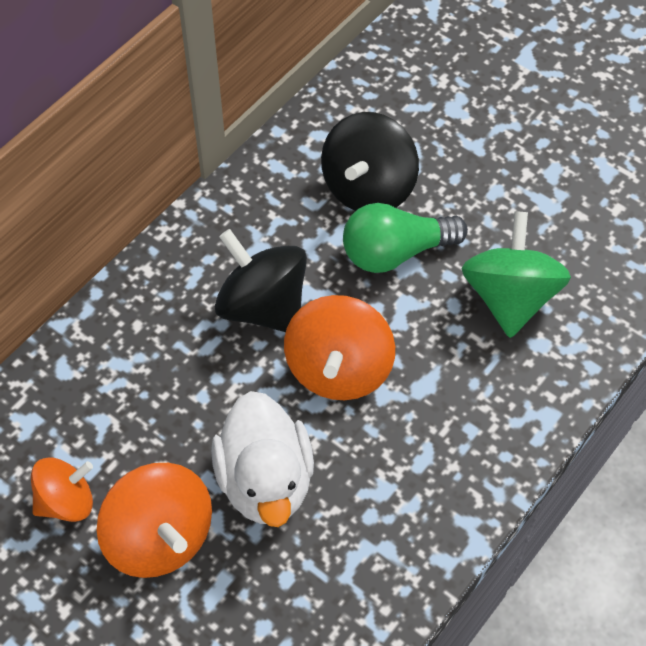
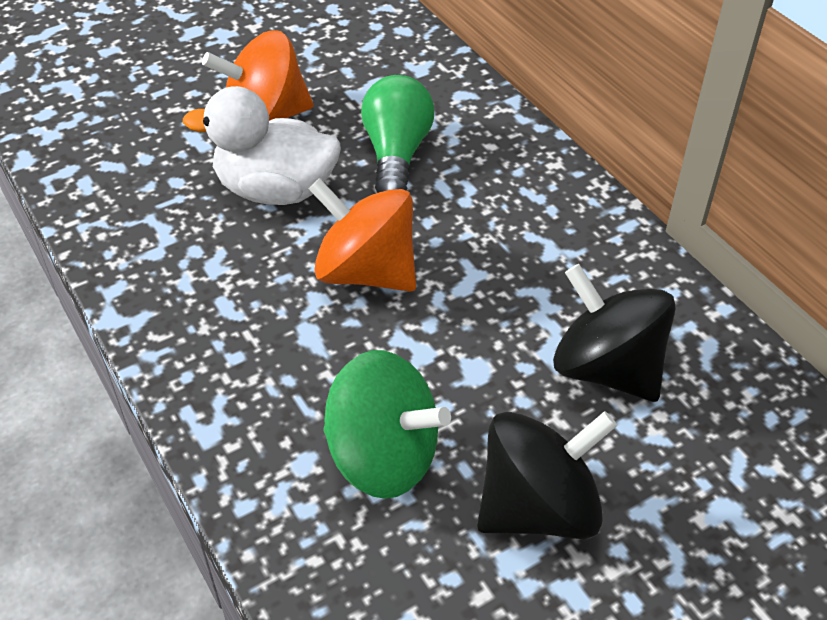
camera: 110 degrees right, 10 degrees down
(66, 502) = (331, 76): orange spinning top -> none
(263, 307) = (472, 234): black spinning top -> black spinning top (538, 507)
(396, 252) = (498, 365): green light bulb -> green light bulb (396, 154)

